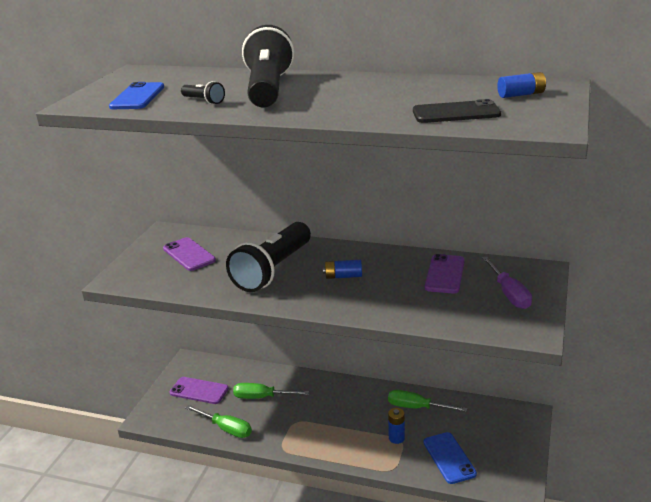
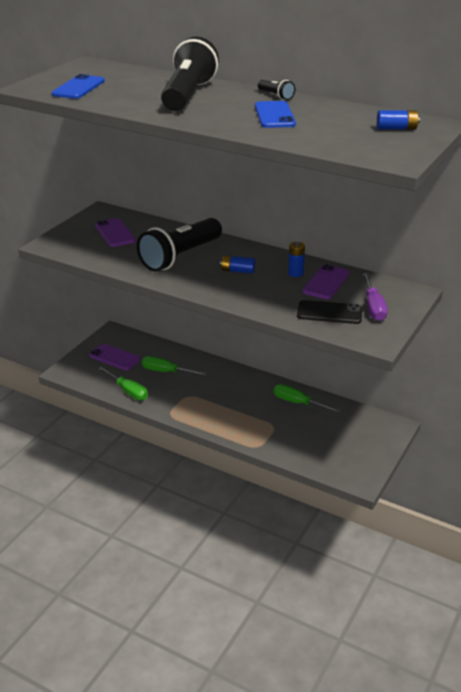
camera: 10 degrees right, 5 degrees up
(203, 101) = (129, 99): black flashlight -> black flashlight (276, 96)
(396, 438) = (270, 423): blue battery -> blue battery (295, 273)
(449, 458) = (309, 447): blue phone -> blue phone (274, 115)
(456, 113) = (328, 137): black phone -> black phone (329, 313)

